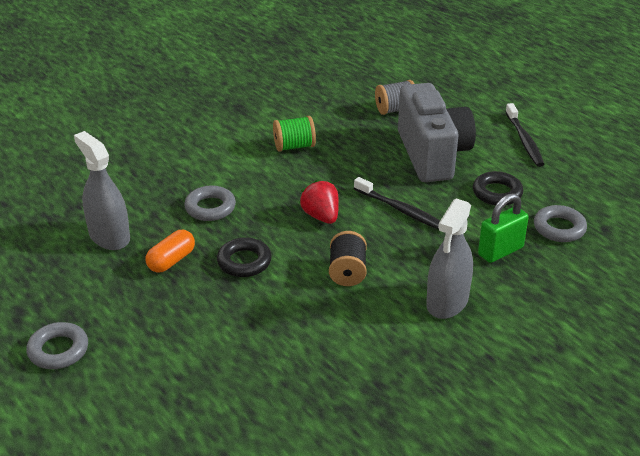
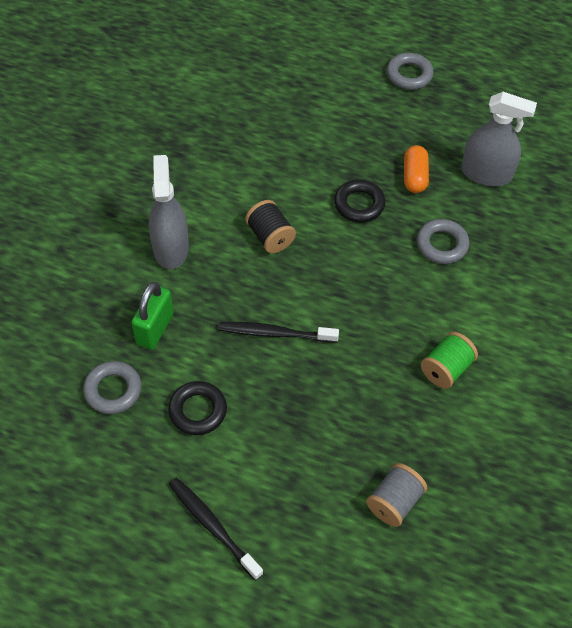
camera: 145 degrees right, 20 degrees up
(321, 216) = (340, 286): red strawberry -> none
(432, 154) = (299, 438): grey camera -> none

